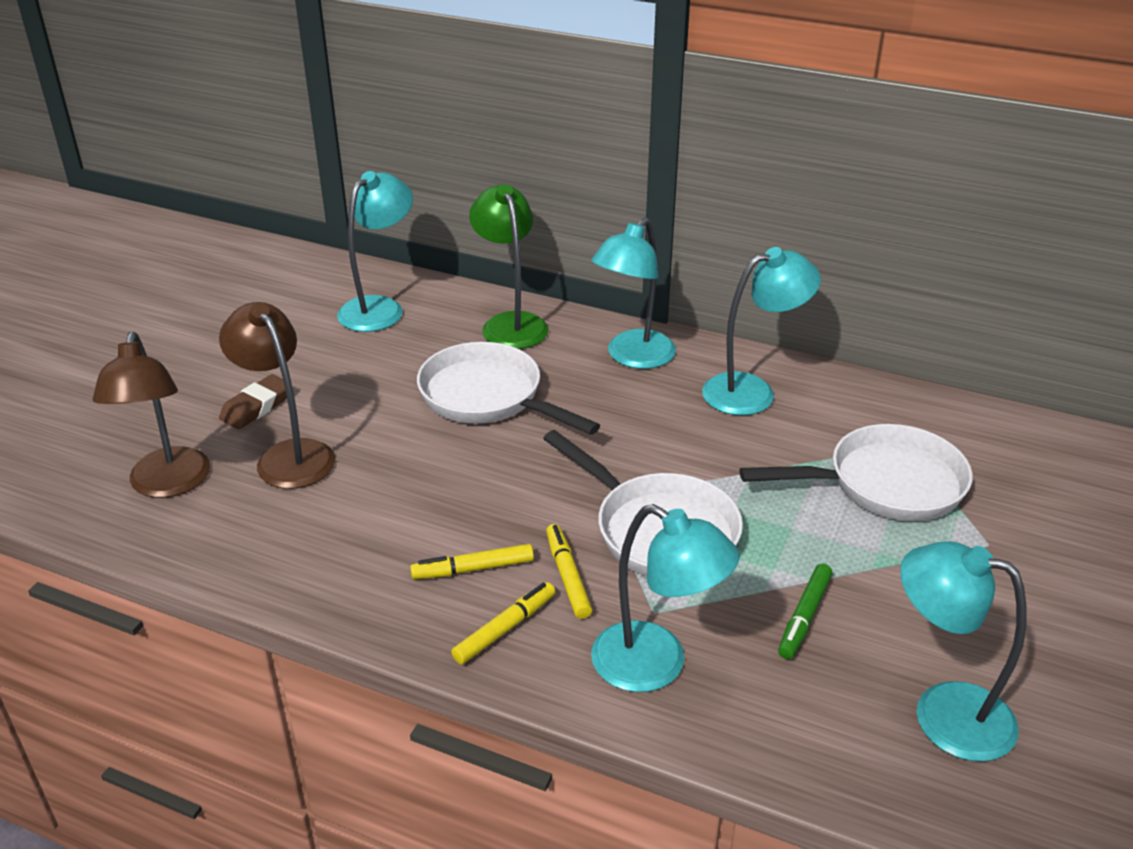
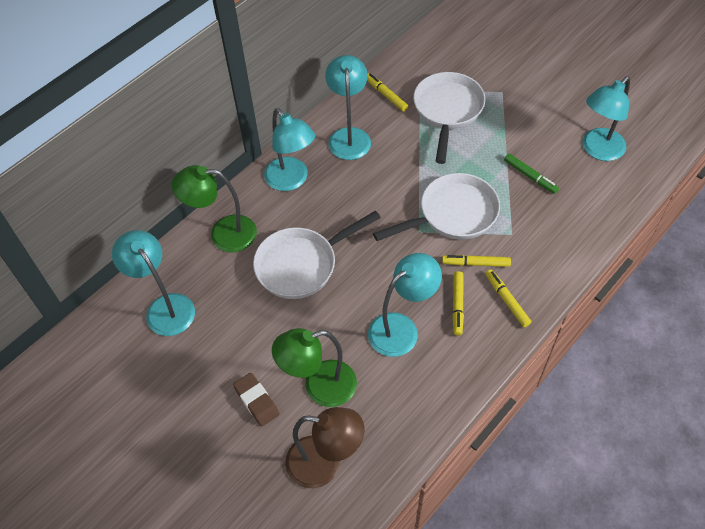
camera: 70 degrees left, 20 degrees up
(288, 455) = (319, 387): brown lamp -> green lamp
(656, 666) = (547, 243): turquoise lamp -> turquoise lamp (401, 328)
(866, 410) = (386, 95): none -> yellow marker

